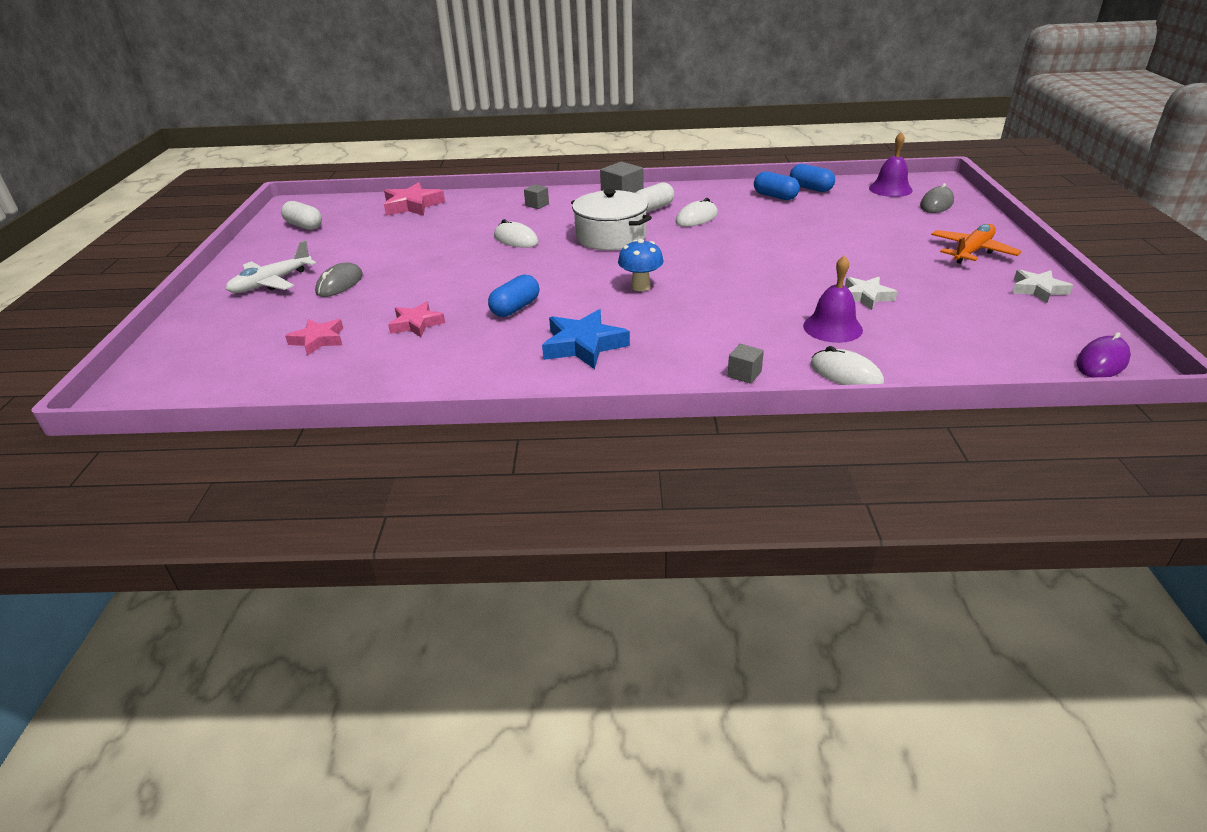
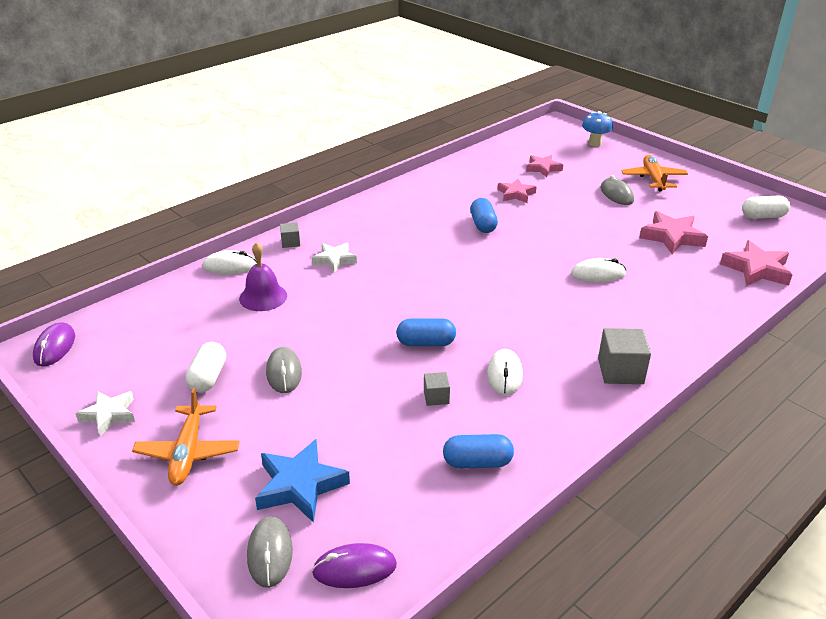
camera: 135 degrees right, 0 degrees up
(271, 283) = (653, 179): white plane -> orange plane
(402, 239) = (672, 237): none -> pink star
(537, 205) = (670, 321): grey cube -> grey cube (436, 397)
(583, 345) = (403, 221): blue star -> blue star (300, 485)
(611, 237) = (535, 312): white pot -> none
(640, 286) = (433, 273): blue mushroom -> blue mushroom (594, 143)
(653, 208) = (565, 369): white capsule -> white capsule (208, 377)
(810, 188) = (457, 509): blue capsule -> blue capsule (426, 343)
(862, 268) = (284, 372): none -> grey mouse
(866, 296) = (258, 338): white star -> white star (334, 260)
(890, 189) = (354, 569): purple bell -> purple mouse

